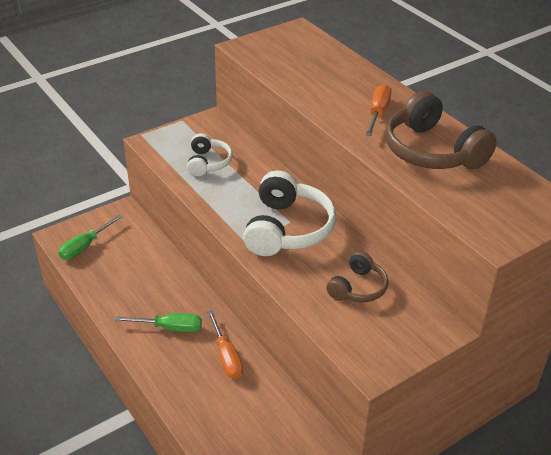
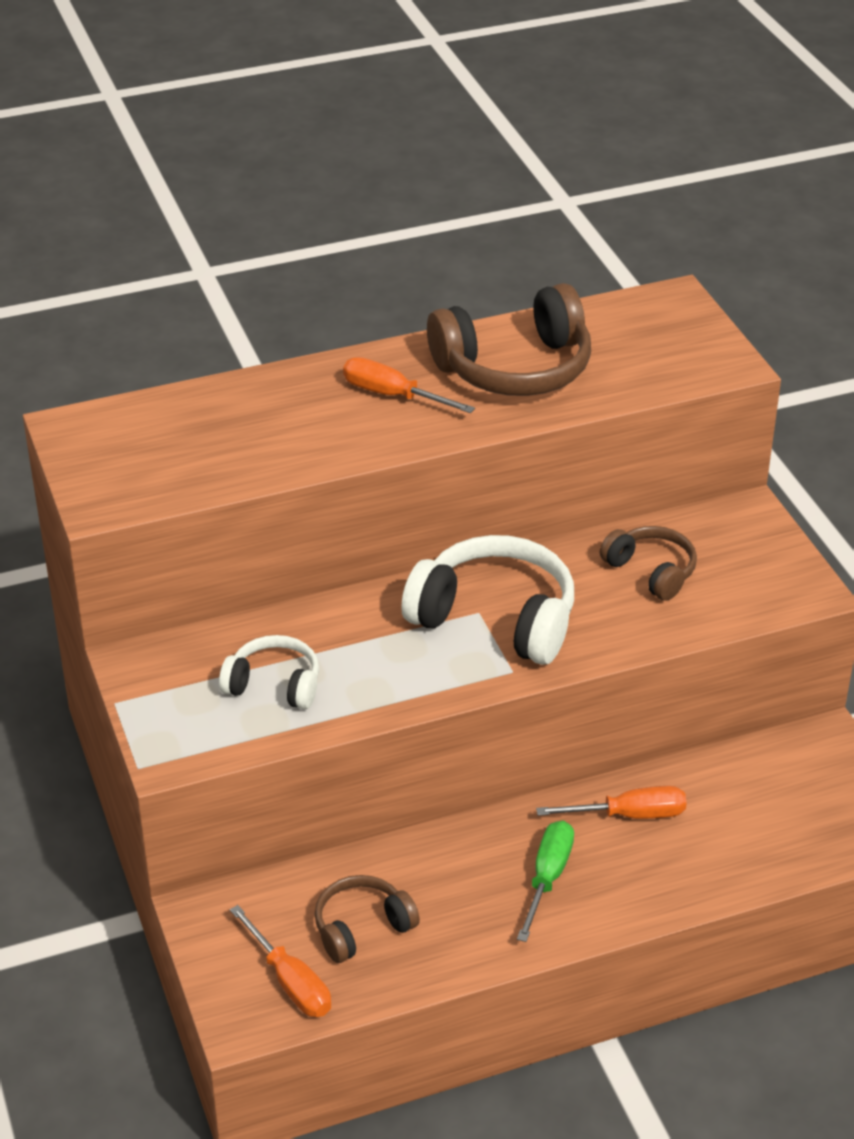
camera: 75 degrees left, 0 degrees up
(85, 246) = (290, 982): green screwdriver -> orange screwdriver
(122, 264) = (362, 927): none -> brown headphones

